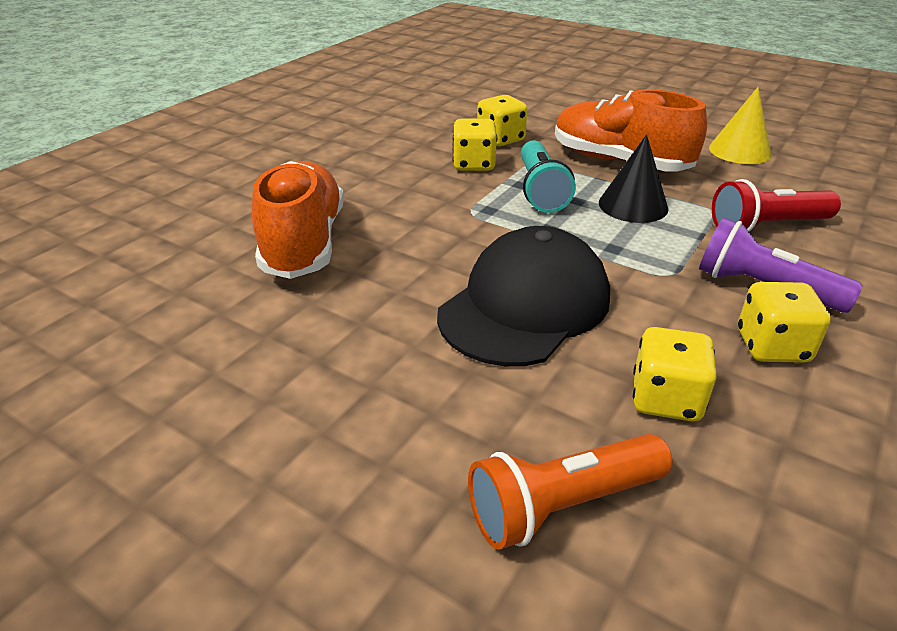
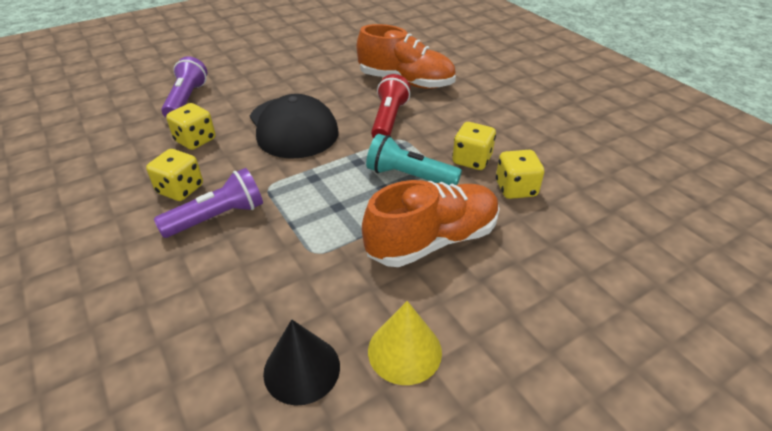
camera: 115 degrees right, 5 degrees up
(562, 505) = (187, 100): orange flashlight -> purple flashlight
(633, 205) = (355, 211): black cone -> black cone (302, 369)
(767, 226) = (270, 268): red flashlight -> red flashlight (389, 119)

